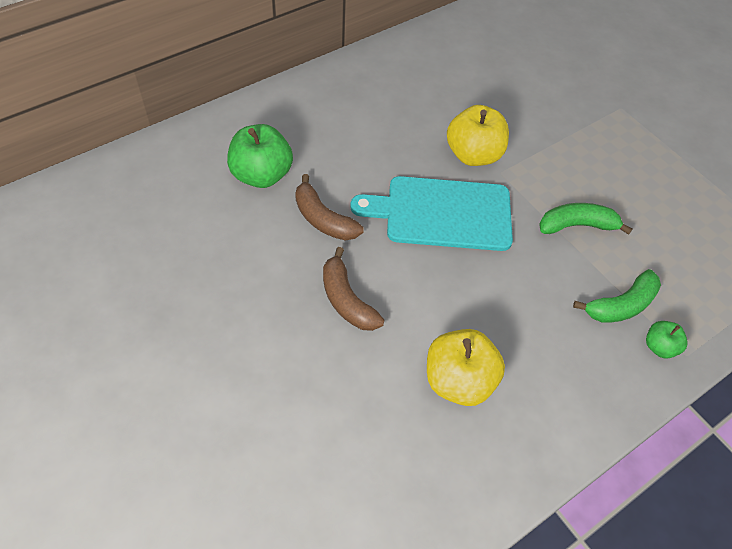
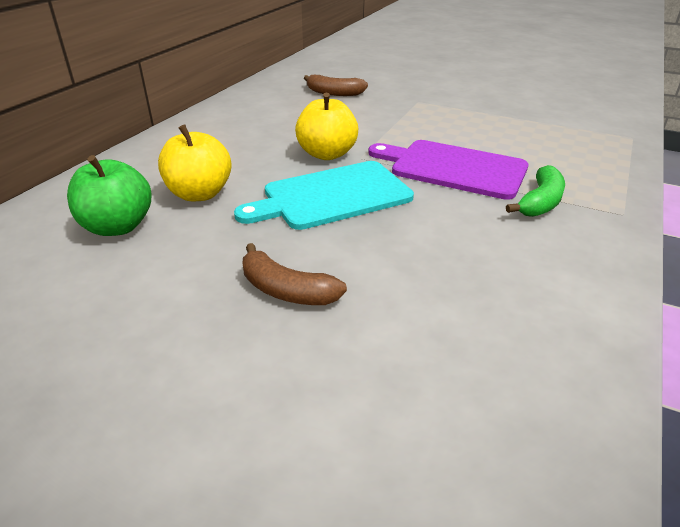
camera: 25 degrees left, 20 degrees down
(323, 219) = (212, 237): brown banana -> brown banana (334, 93)
(458, 380) = (461, 309): yellow apple -> yellow apple (199, 194)
(577, 225) = (453, 168): green banana -> purple cutting board
(659, 347) = (598, 216): green apple -> none

